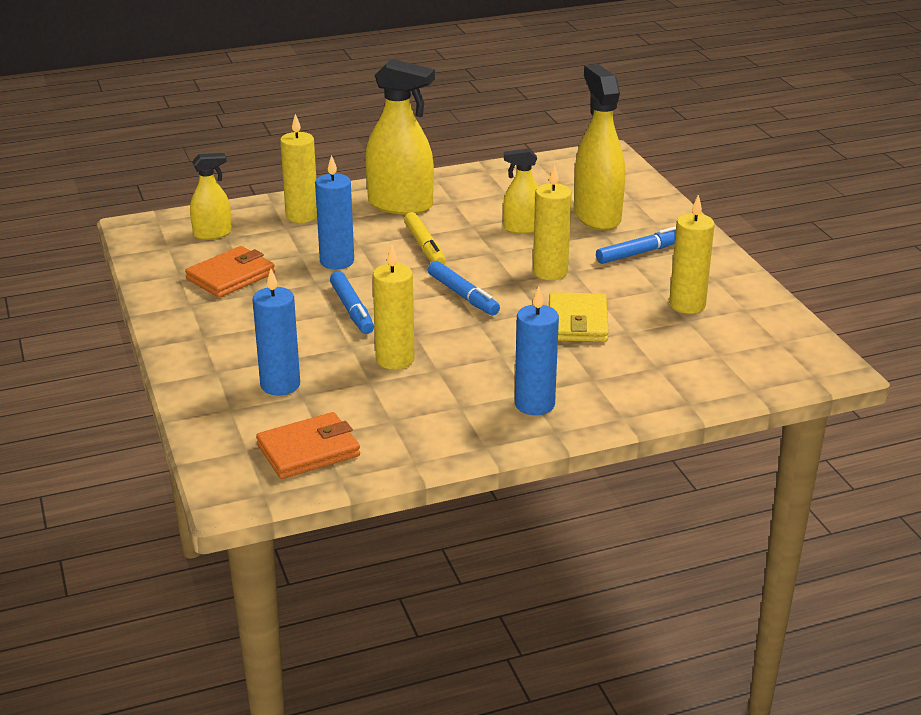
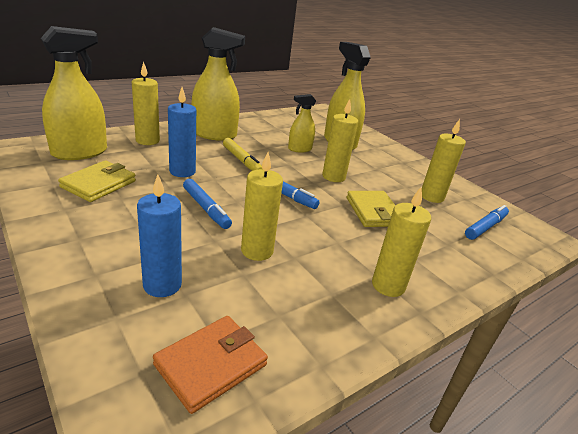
camera: 20 degrees left, 0 degrees up
(212, 234) = (80, 152): yellow spray bottle -> yellow spray bottle, size x1.80
(231, 276) = (99, 184): orange wallet -> yellow wallet
(534, 404) = (388, 285): blue candle -> yellow candle
(639, 253) = (379, 164): blue marker -> blue marker (485, 227)

